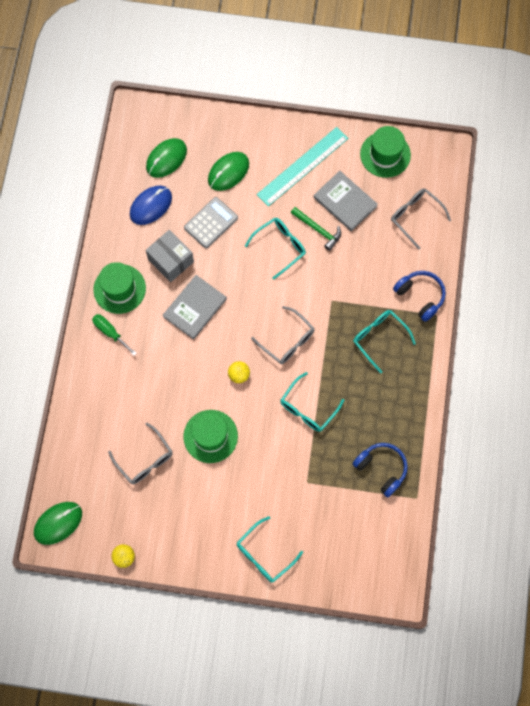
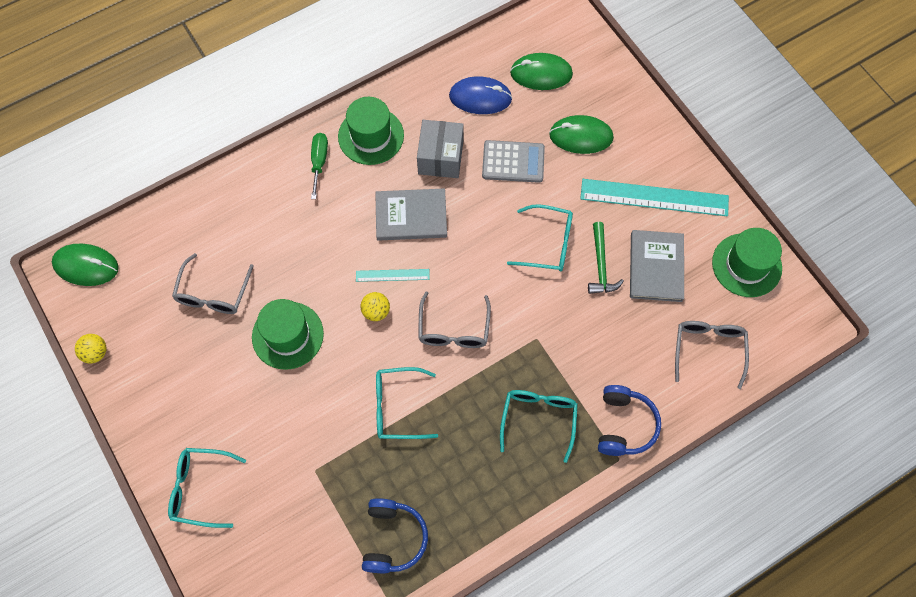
camera: 50 degrees right, 5 degrees down
(224, 348) = (392, 275): none -> turquoise ruler

